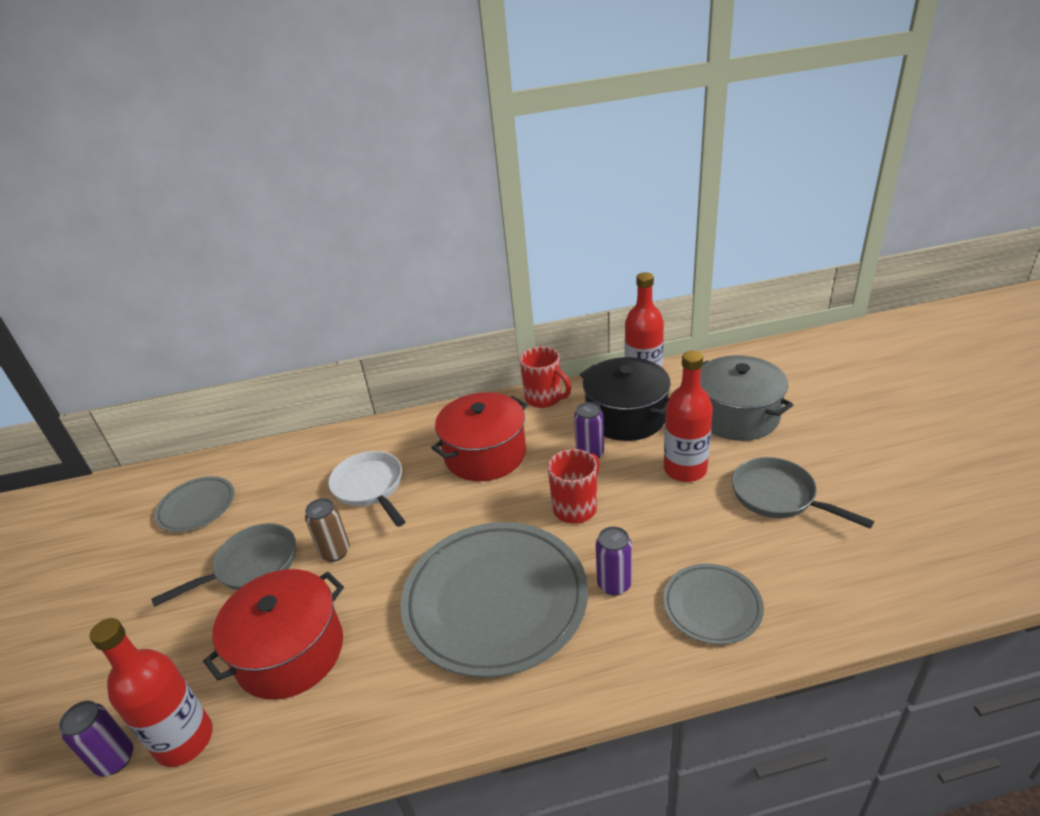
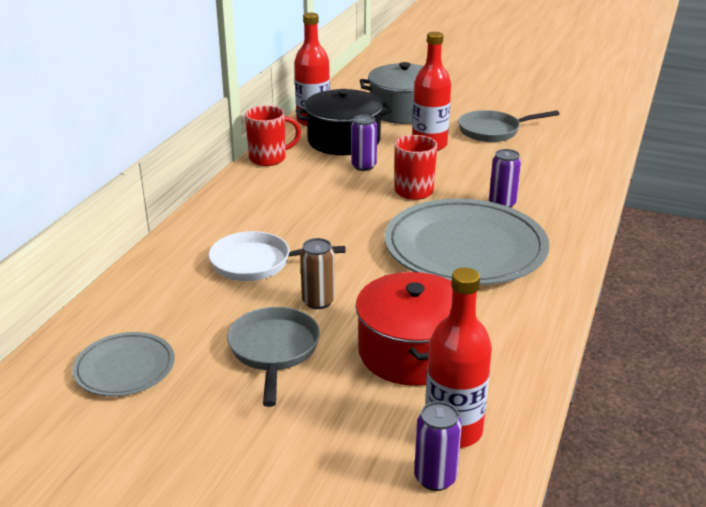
camera: 60 degrees left, 5 degrees down
(485, 454) = (298, 202): red pot -> none
(712, 606) = (555, 183): grey plate -> none

